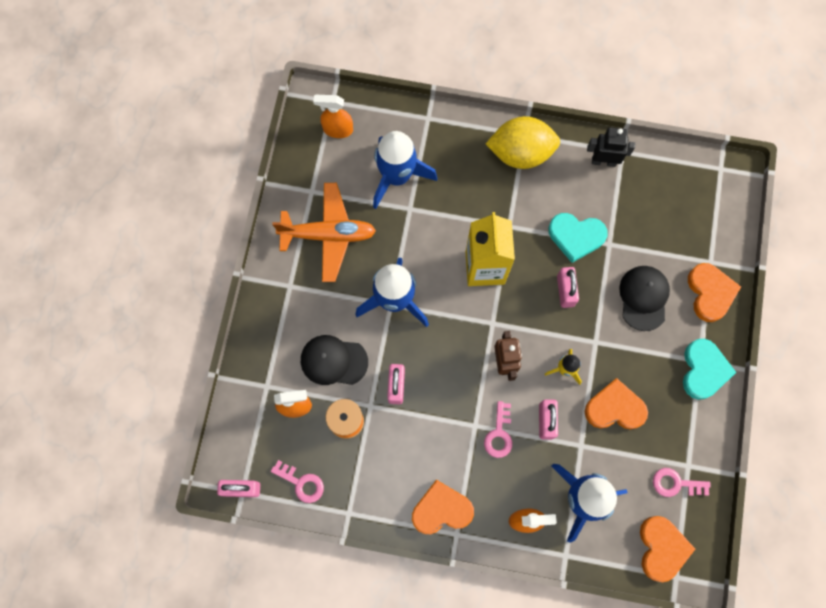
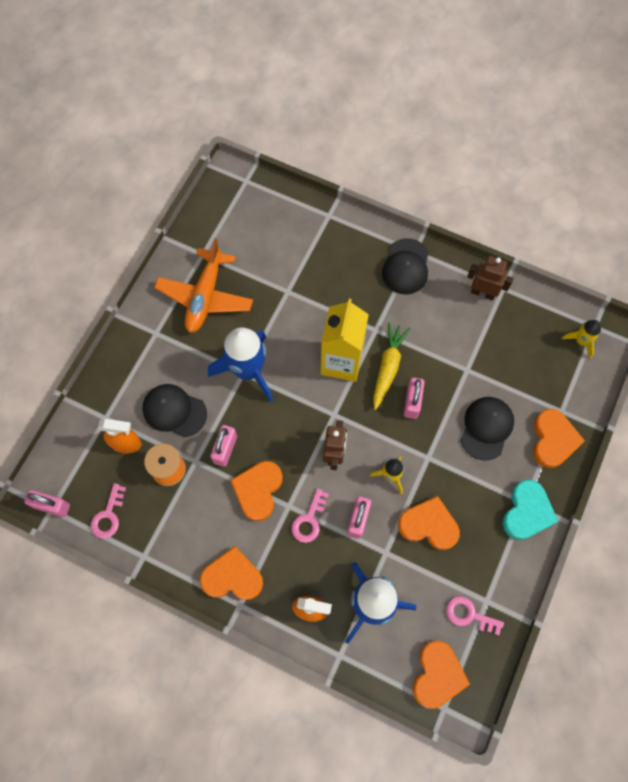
camera: 15 degrees right, 5 degrees down
(301, 483) = (108, 515): pink key -> pink key turned 60 degrees clockwise
(328, 235) = (205, 296): orange plane -> orange plane turned 90 degrees clockwise
(337, 129) = (243, 206): orange spray bottle -> none
(397, 176) = (284, 260): blue rocket -> none
(441, 418) = (258, 490): none -> orange heart
(520, 153) = (406, 267): yellow lemon -> black cap
(532, 261) = (388, 367): none -> yellow carrot
(576, 237) = (436, 355): turquoise heart -> none
(603, 161) = (483, 293): black robot -> brown robot
(711, 187) = (581, 341): none -> yellow rocket

